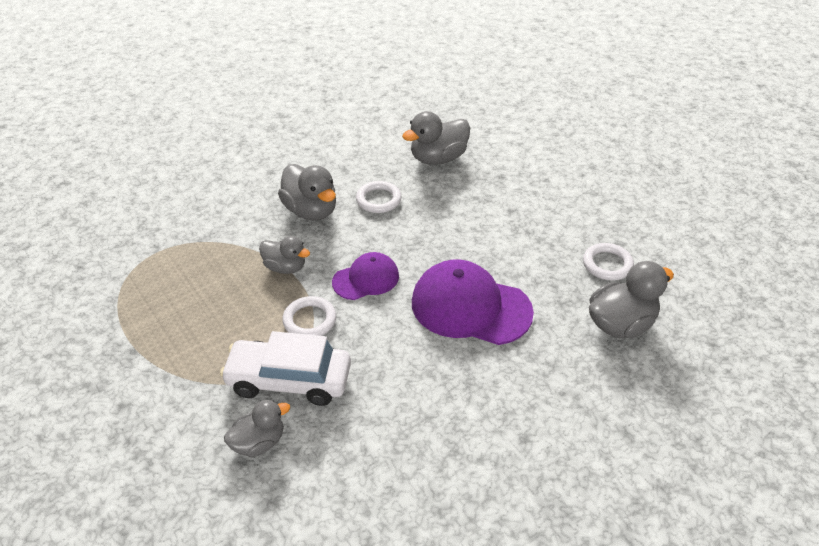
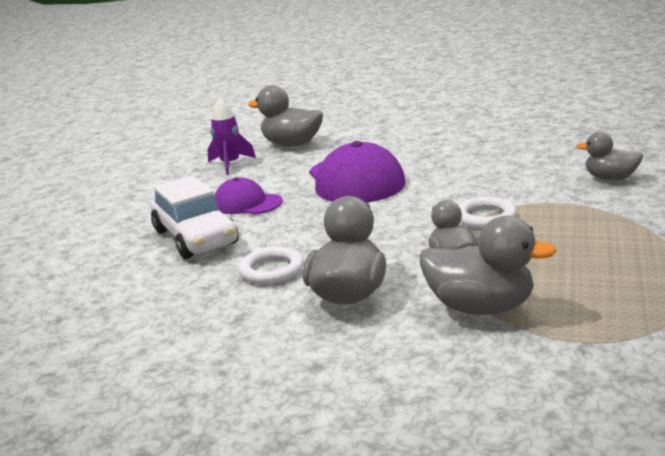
camera: 125 degrees left, 20 degrees down
(289, 380) = (550, 195): white car -> white car (196, 237)
(366, 279) = (396, 221): purple cap -> purple cap (247, 203)
(438, 158) = (145, 277): grey duck -> grey duck (480, 307)
(607, 264) = (230, 164): white ring -> purple rocket

